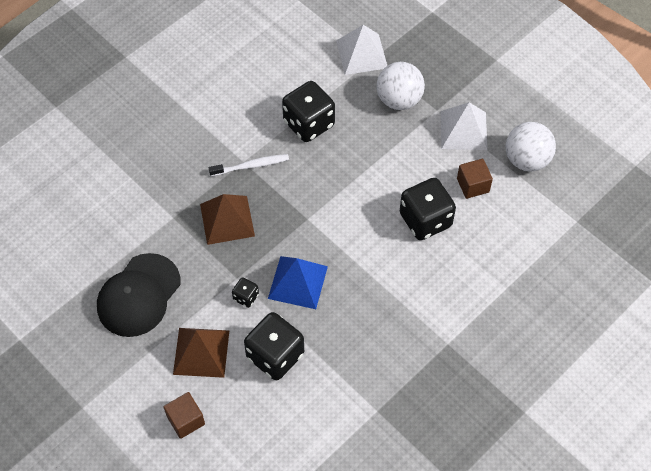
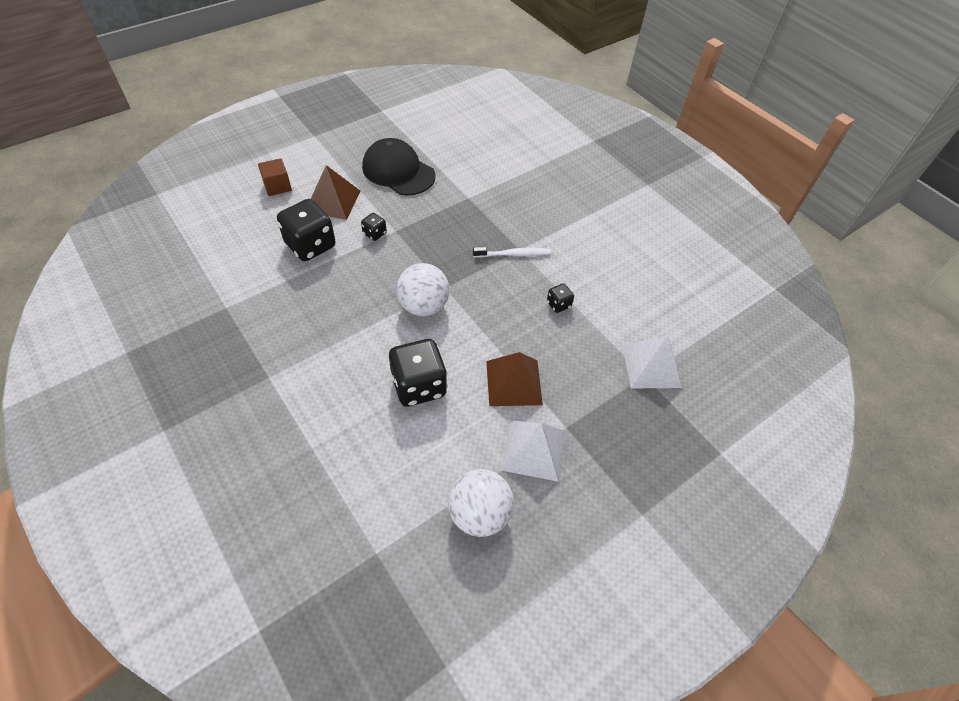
camera: 95 degrees right, 5 degrees down
(227, 220) = (457, 231): brown pyramid -> brown pyramid (514, 382)
(251, 166) = (513, 254): white toothbrush -> white toothbrush turned 90 degrees counterclockwise
(297, 282) = (378, 270): blue pyramid -> none
(309, 124) = (558, 304): black dice -> black dice, size x0.47
(399, 100) = (583, 391): white ball -> white ball (423, 306)
(473, 185) = (454, 443): brown cube -> none

